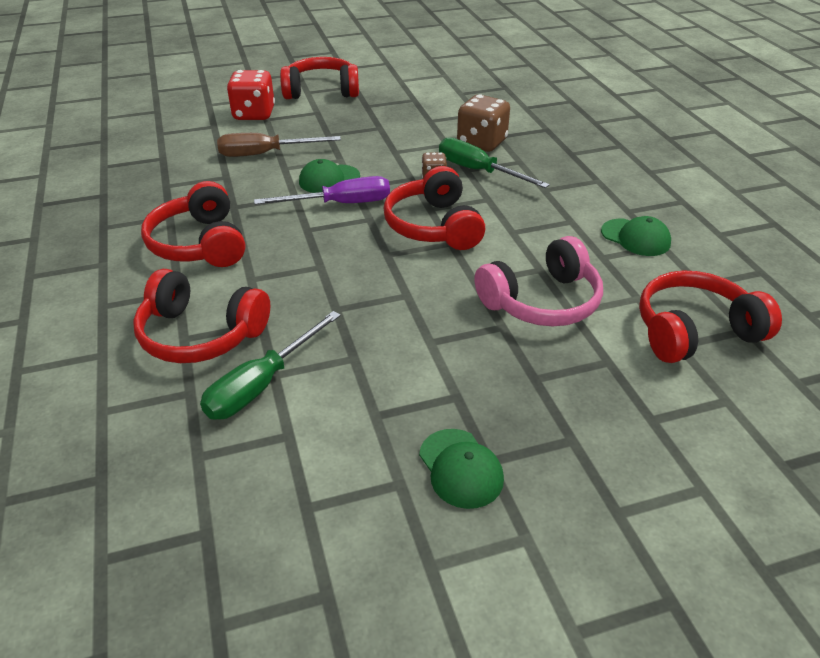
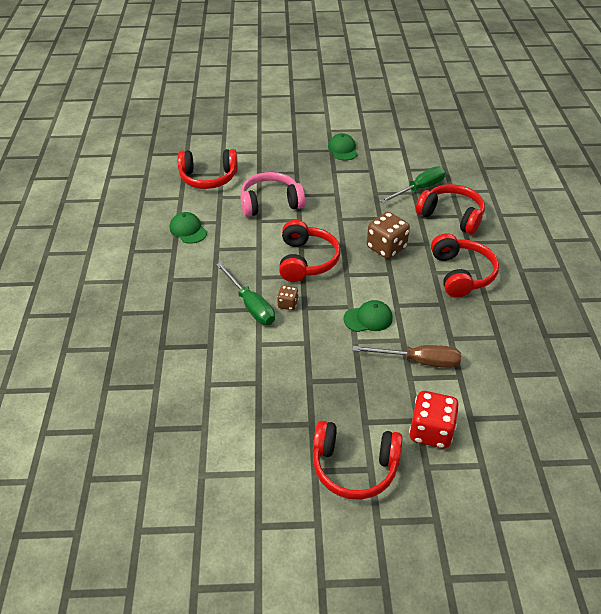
camera: 165 degrees left, 5 degrees up
(340, 204) = (364, 291): purple screwdriver -> none
(481, 143) = (229, 338): brown dice -> brown dice (386, 248)

